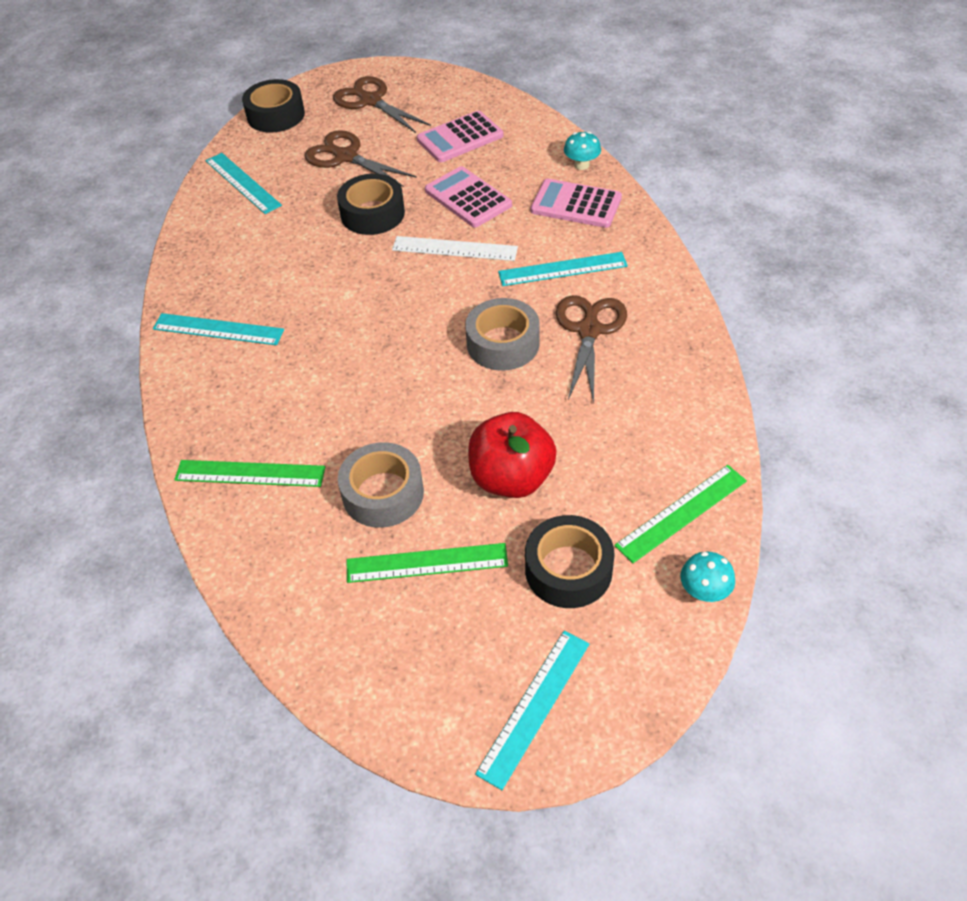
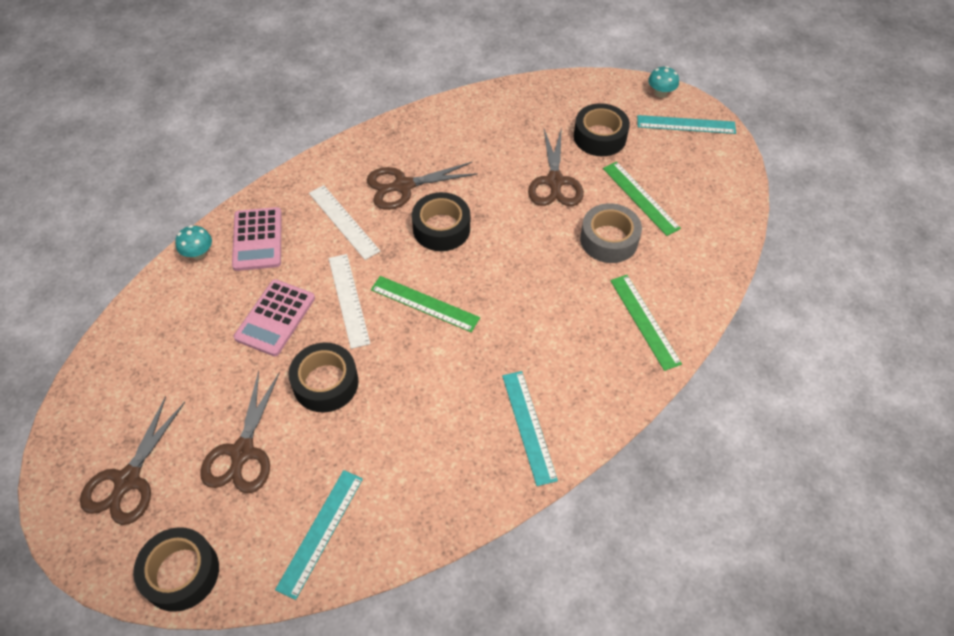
camera: 120 degrees left, 5 degrees up
(460, 138) = (180, 363): pink calculator -> none
(503, 343) = (441, 228): grey tape -> black tape
(511, 478) = (555, 182): red apple -> brown scissors
(562, 269) = (343, 222): turquoise ruler -> white ruler
(681, 513) = (530, 103): green ruler -> green ruler (424, 303)
(704, 591) = (574, 83): turquoise mushroom -> turquoise mushroom (660, 93)

